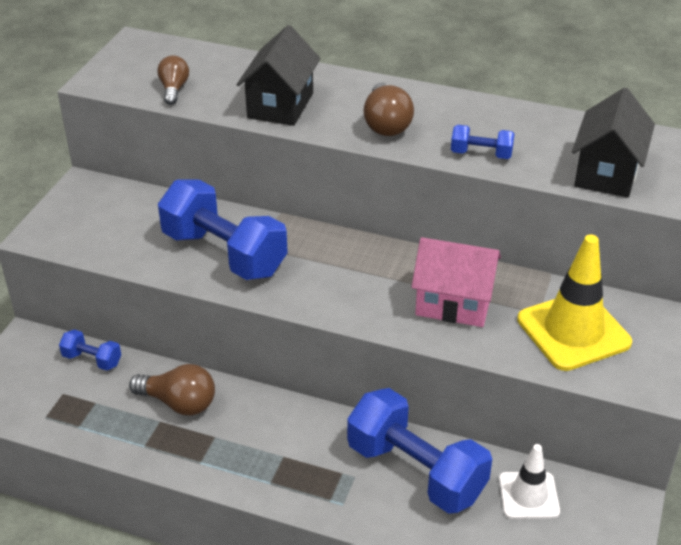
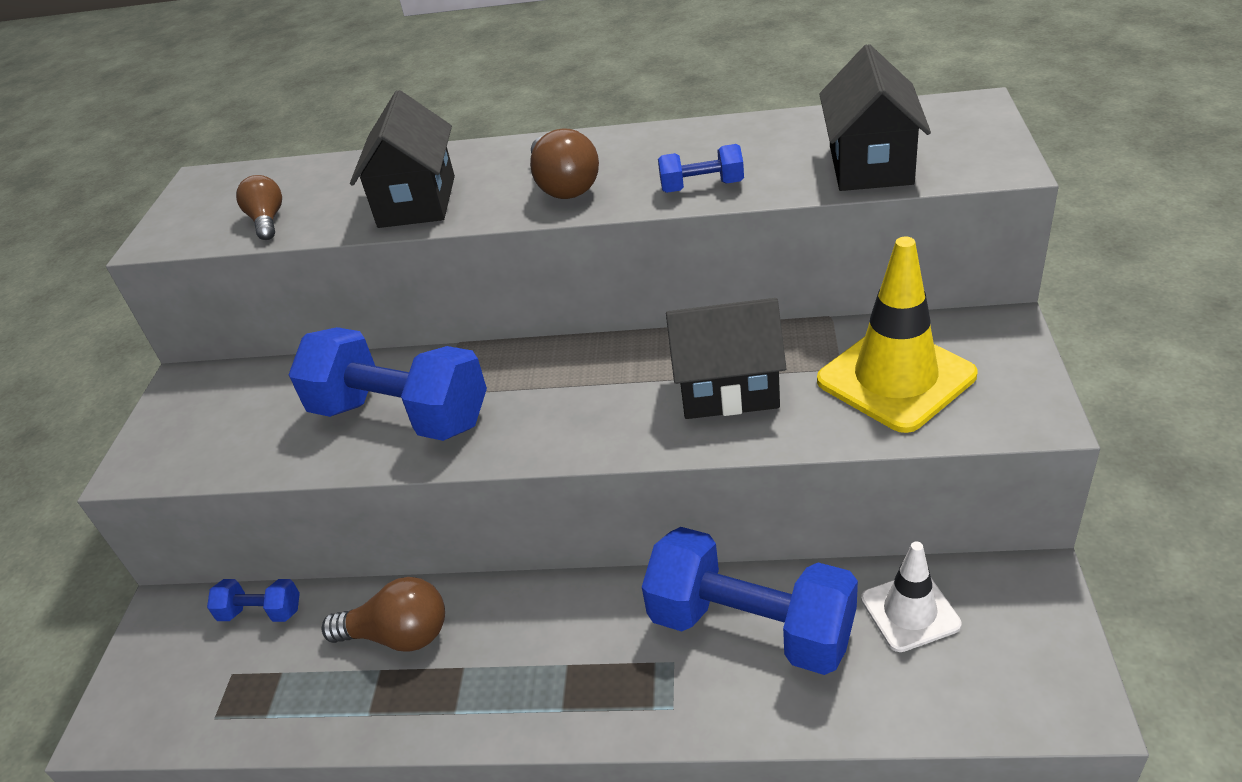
camera: 10 degrees left, 0 degrees up
(453, 304) = (728, 389): pink house -> black house

